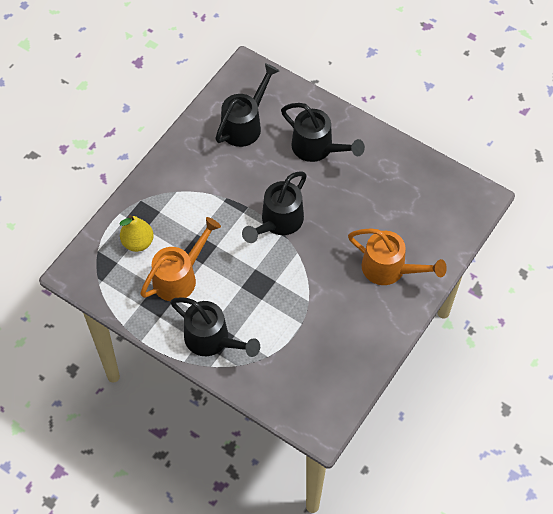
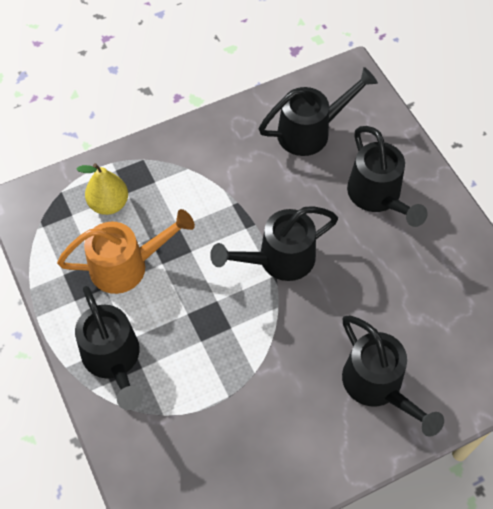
camera: 30 degrees right, 0 degrees up
(390, 269) = (378, 386): orange watering can -> black watering can

